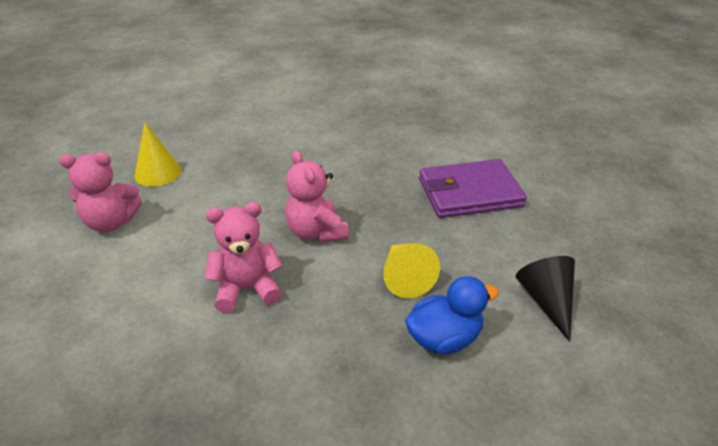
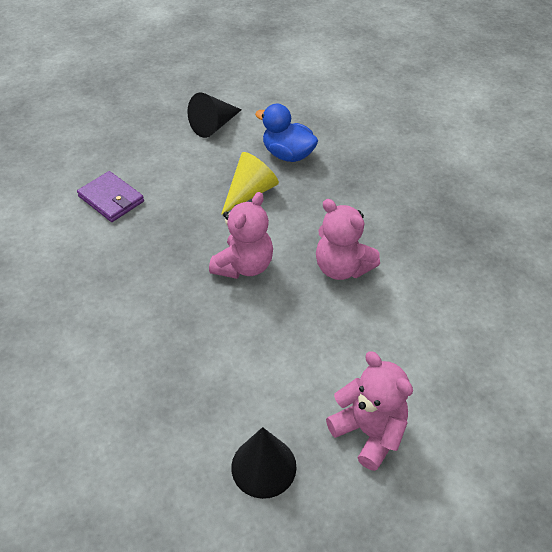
camera: 125 degrees left, 10 degrees up
(158, 173) = (263, 466): yellow cone -> black cone
(469, 193) = (111, 199): purple wallet -> purple wallet, size x0.62

